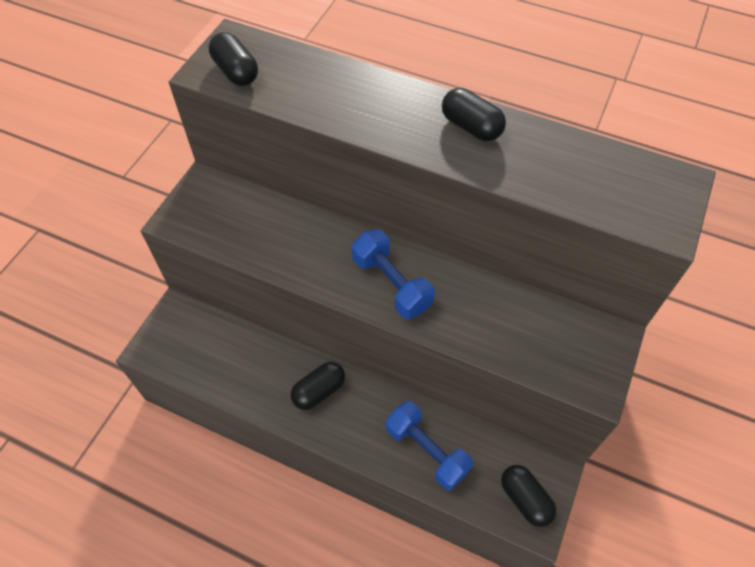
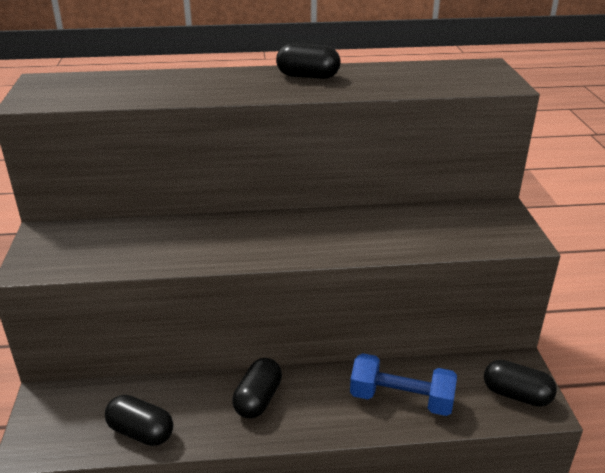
camera: 30 degrees left, 25 degrees down
(236, 72) = (62, 94): black capsule -> black capsule (141, 432)
(391, 284) = (295, 238): blue dumbbell -> none

